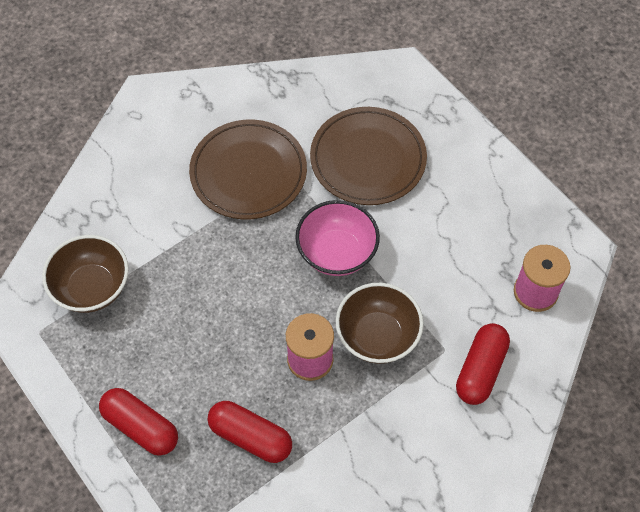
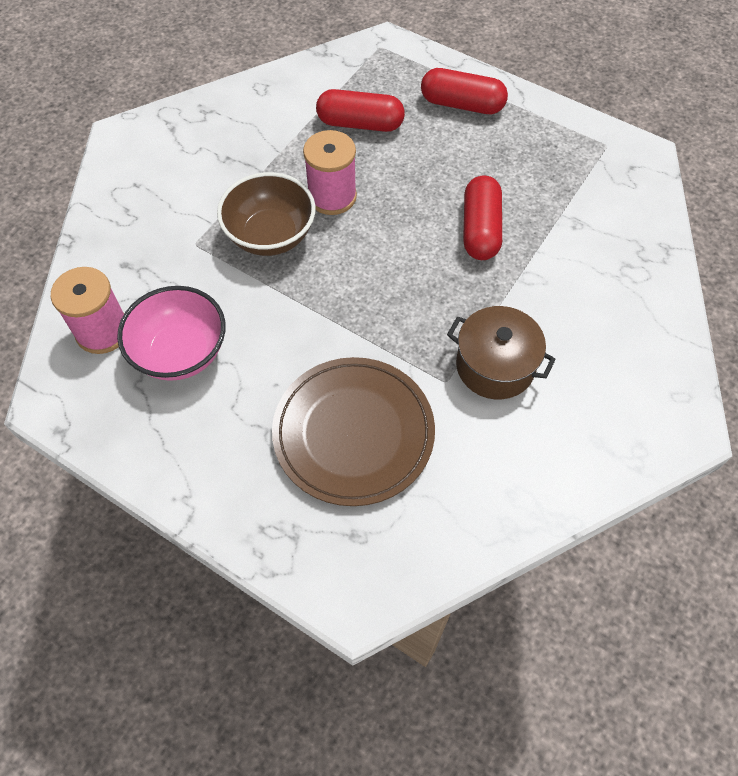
camera: 160 degrees right, 0 degrees up
(92, 288) = (585, 194): brown bowl -> none
(248, 172) = (495, 366): brown plate -> brown pot
(337, 253) = (346, 305): pink bowl -> pink bowl (181, 352)
(480, 370) = (153, 236): red capsule -> red capsule (480, 229)

